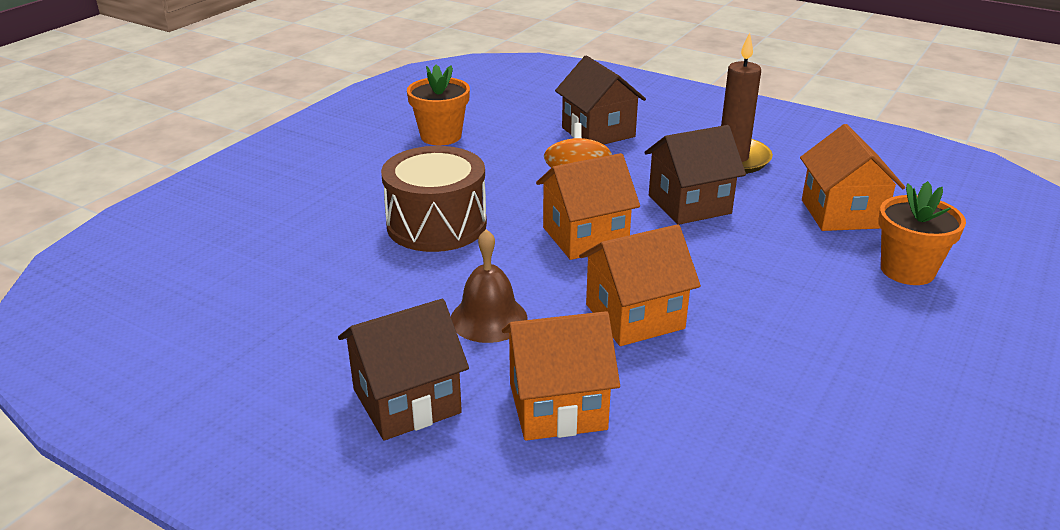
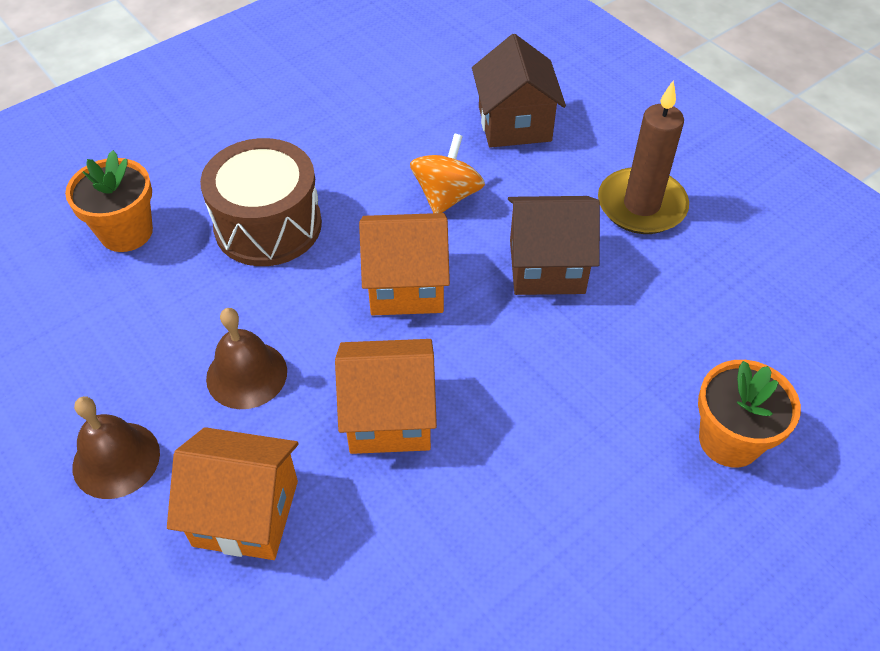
camera: 20 degrees right, 20 degrees up
(407, 401) = (116, 459): brown house -> brown bell
(441, 136) = (343, 90): orange flower pot -> orange flower pot (126, 232)
(842, 214) = (712, 329): orange house -> none

